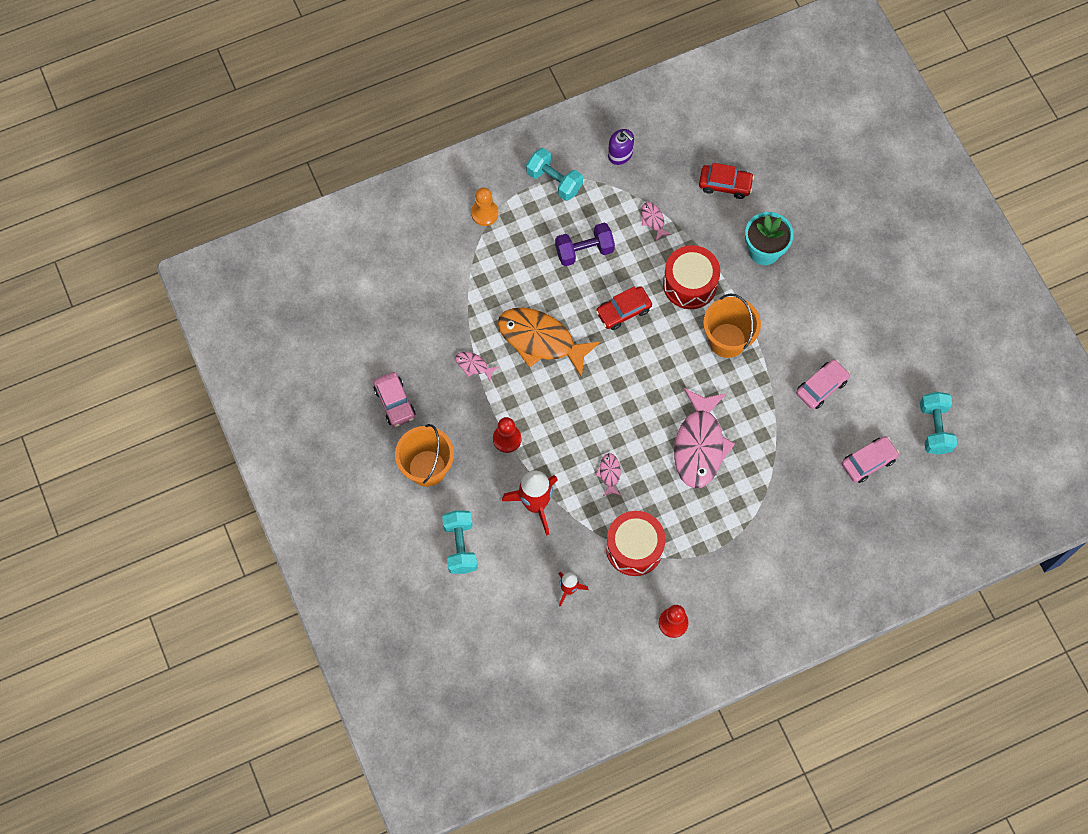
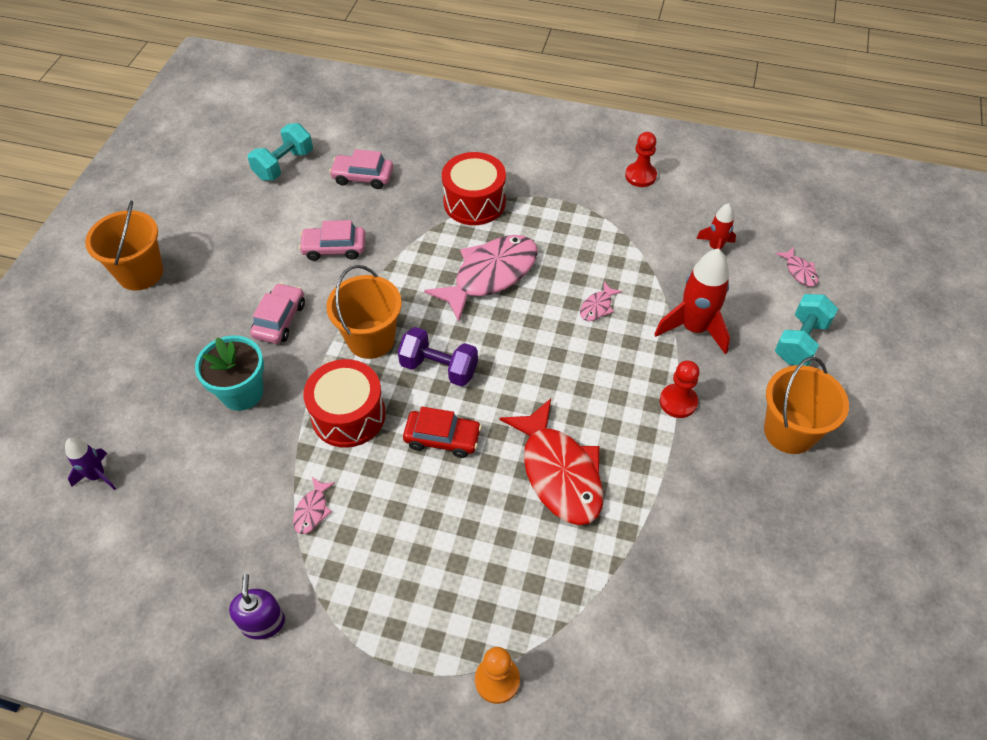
camera: 140 degrees left, 15 degrees down
(395, 402) = (784, 524): pink car -> pink car (279, 320)
(473, 365) = (658, 500): pink fish -> pink fish (799, 271)
(541, 340) = (559, 472): orange fish -> red fish
(554, 181) = (373, 653): turquoise dumbbell -> none
(584, 251) = (421, 535): purple dumbbell -> purple dumbbell (439, 368)
(634, 548) = (626, 241): red drum -> red drum (474, 202)
(725, 184) = (196, 489): red car -> none
(785, 151) = (97, 476): none -> purple rocket
(919, 274) = (140, 273): none -> orange bucket

